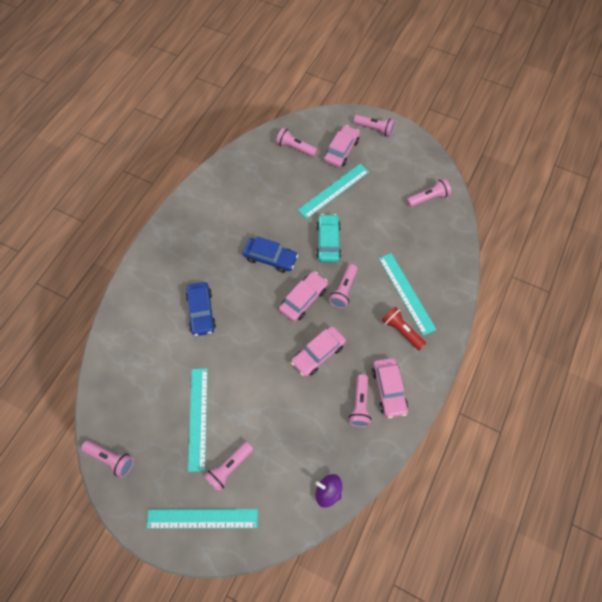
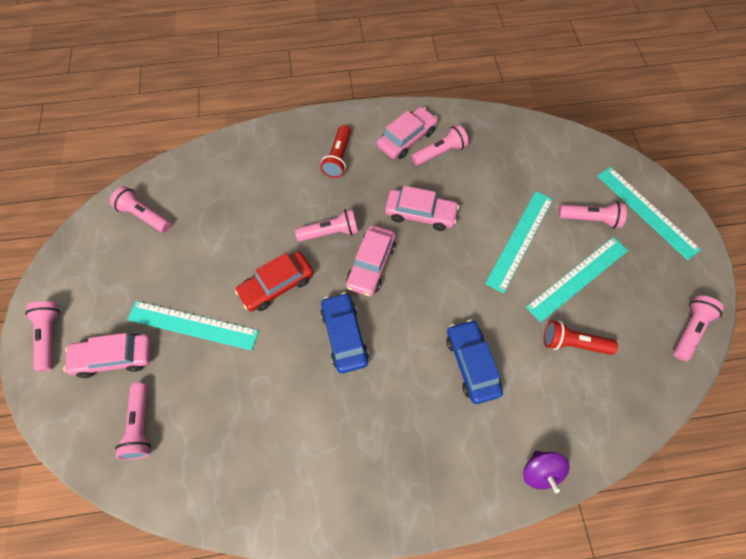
camera: 125 degrees left, 0 degrees up
(111, 459) = (689, 330): pink flashlight -> pink flashlight turned 45 degrees clockwise
(165, 377) = (572, 343): none -> red flashlight
(201, 312) = (472, 364): blue car -> blue car turned 60 degrees counterclockwise
(303, 299) = (371, 265): pink car -> pink car turned 75 degrees counterclockwise
(328, 242) = (277, 285): turquoise car -> red car
(328, 491) = (533, 135): purple spinning top -> purple spinning top (540, 471)
(406, 293) = (291, 175): turquoise ruler -> turquoise ruler (520, 240)

